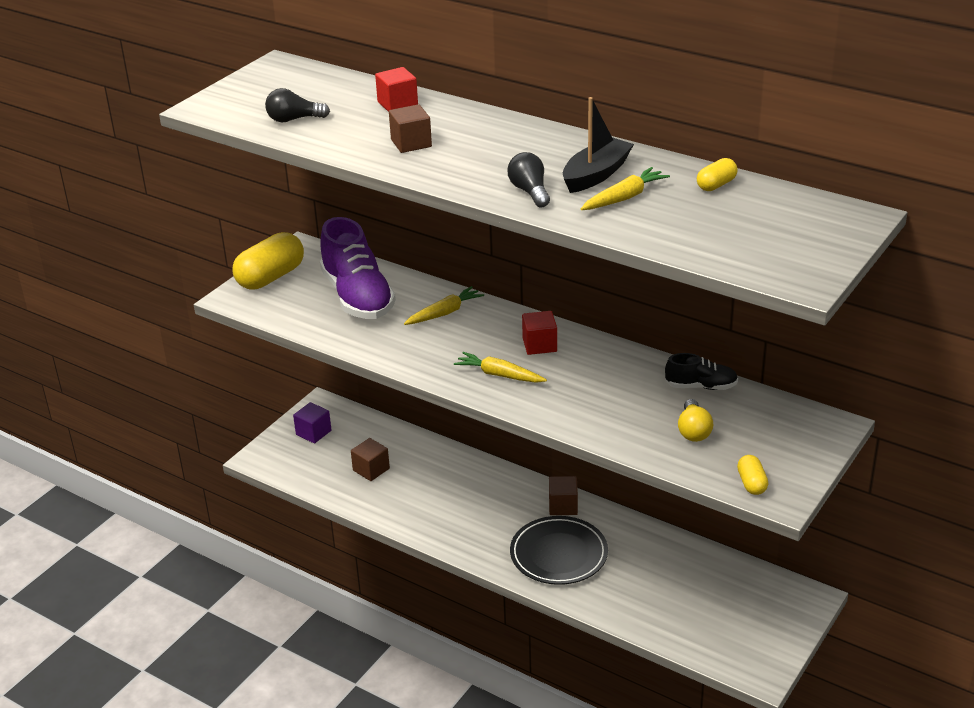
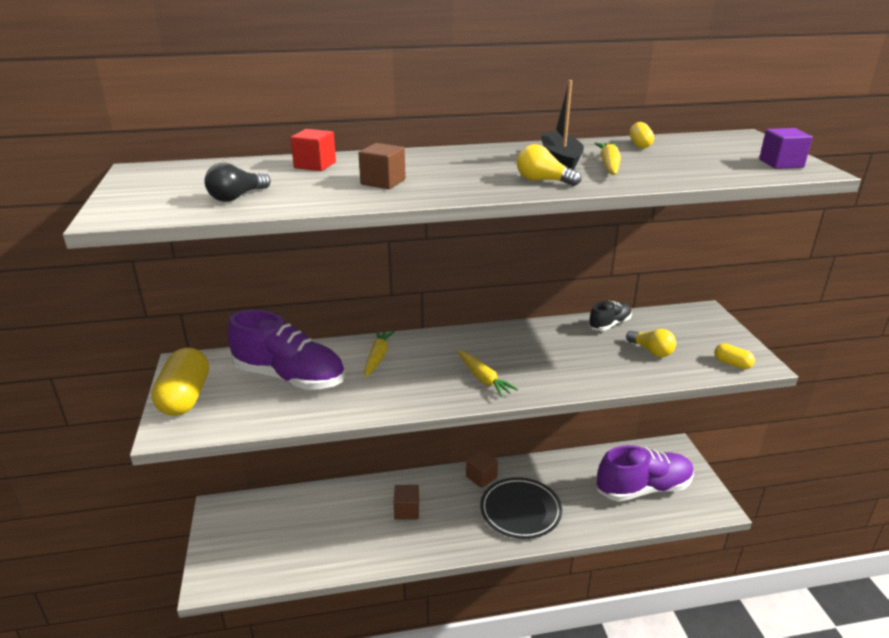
camera: 45 degrees left, 5 degrees down
(313, 432) = (235, 533): purple cube -> purple cube (781, 163)
(371, 469) = (317, 533): brown cube -> brown cube (406, 510)
(499, 375) = (483, 379): yellow carrot -> yellow carrot turned 105 degrees counterclockwise
(530, 192) = (543, 181): black light bulb -> yellow light bulb
(539, 345) = (477, 347): red cube -> none
(708, 610) = (643, 488): none -> purple shoe

